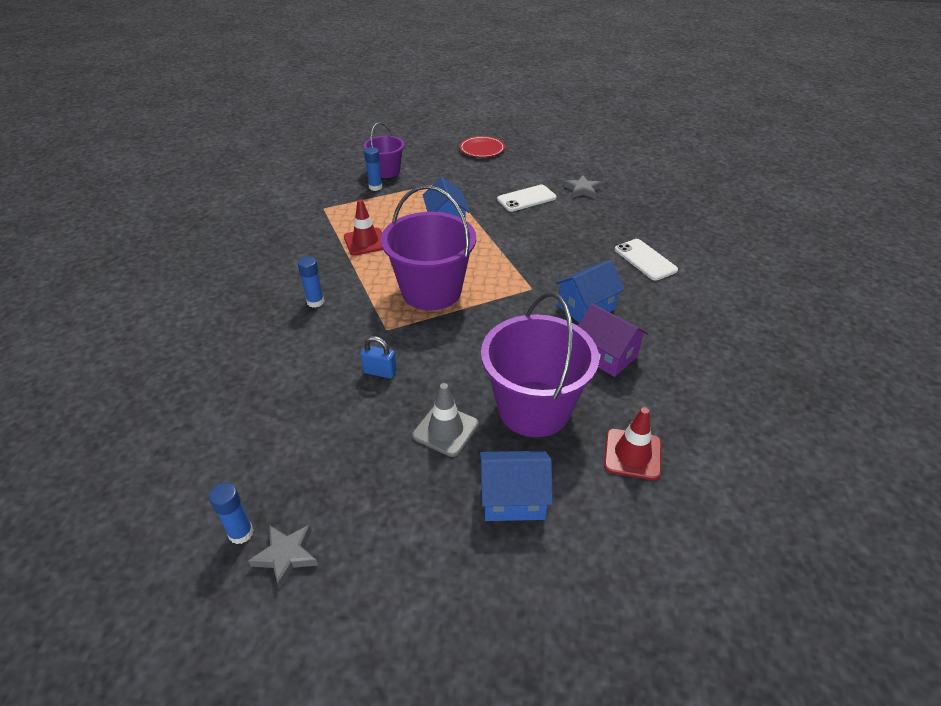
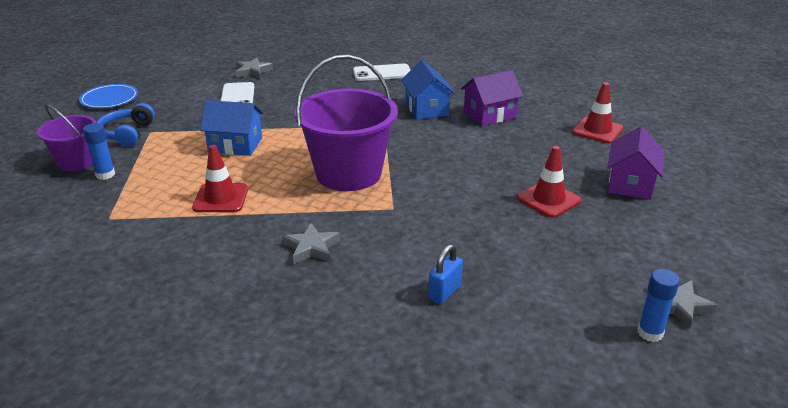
camera: 70 degrees left, 10 degrees down
(315, 302) = (311, 248): blue glue stick -> grey star
(380, 372) = (456, 221): blue padlock -> blue padlock (444, 292)
(435, 174) = (127, 133): none -> blue headphones
(445, 430) = (548, 199): grey traffic cone -> red traffic cone
(482, 149) = (109, 99): red plate -> blue plate
(513, 498) = (630, 184): blue house -> purple house
(534, 409) = (538, 156): purple bucket -> none

